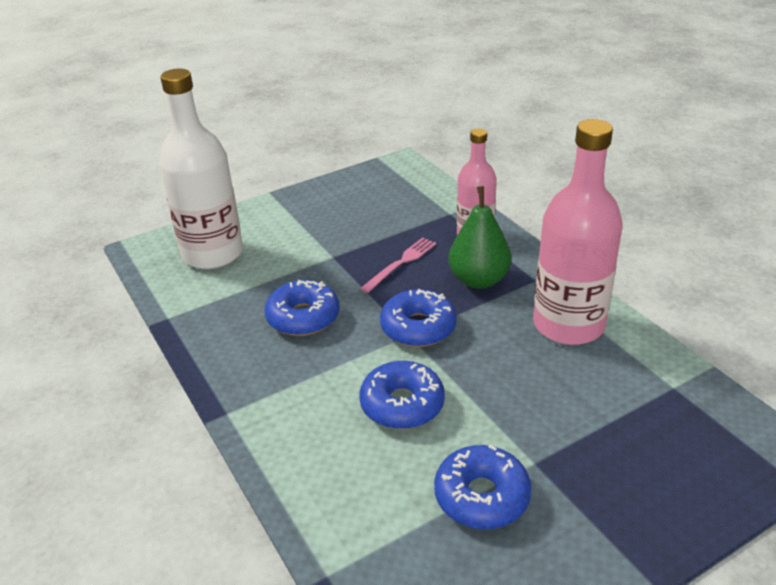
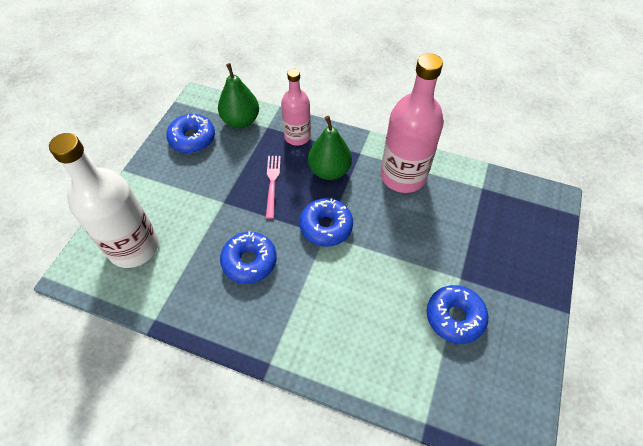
camera: 40 degrees left, 20 degrees up
(402, 404) = (365, 286): blue donut -> blue donut (192, 139)
(427, 197) = (241, 121): none -> green pear

